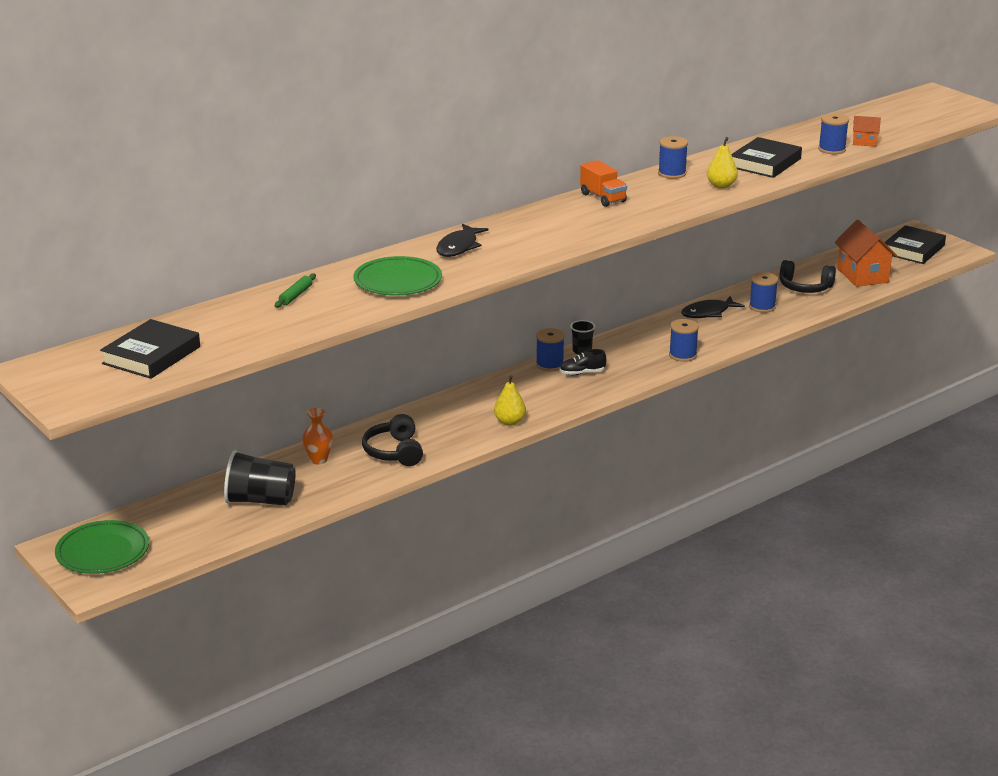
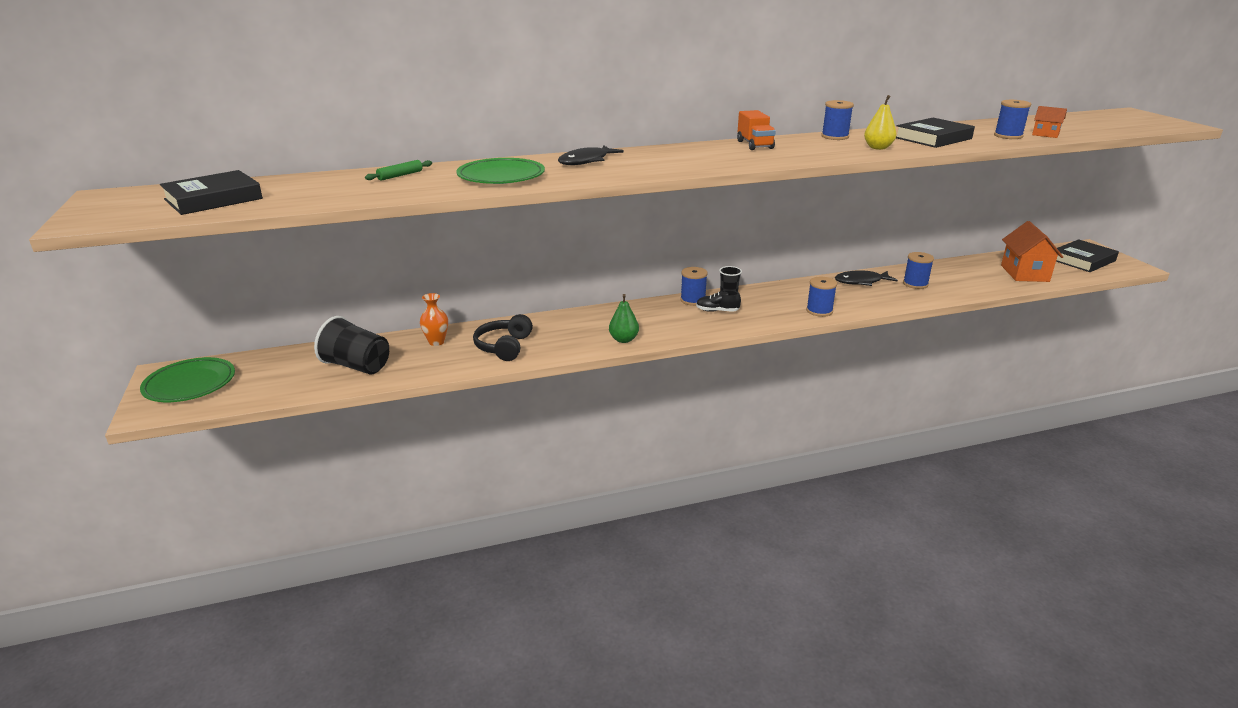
camera: 20 degrees right, 0 degrees up
(509, 422) = (623, 339): yellow pear -> green pear
(805, 287) = (963, 275): black headphones -> none

